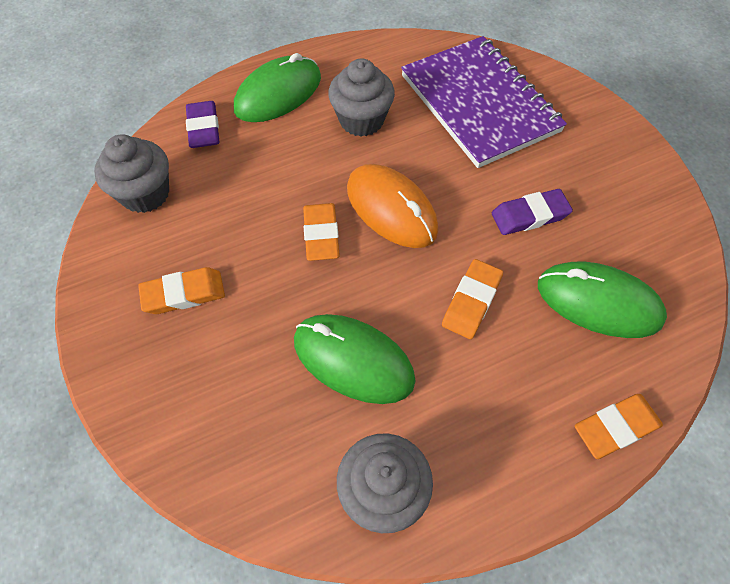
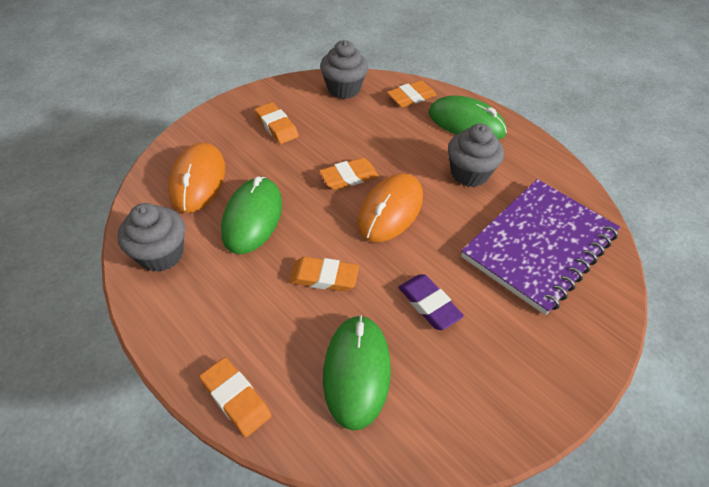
camera: 70 degrees right, 10 degrees down
(204, 128) = (411, 97): purple eraser -> orange eraser
(253, 420) = (198, 180): none -> orange mouse

